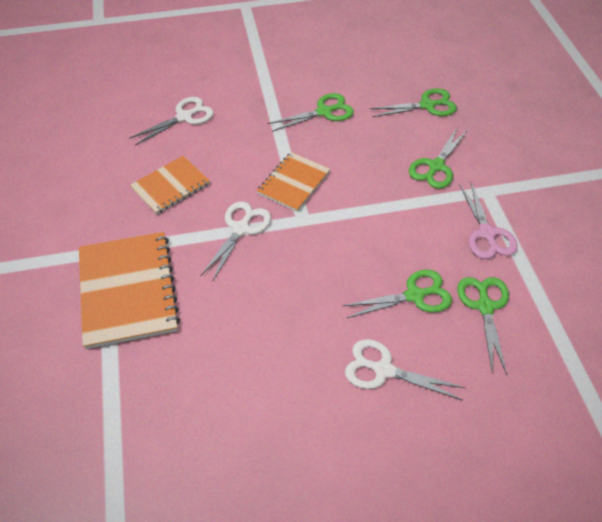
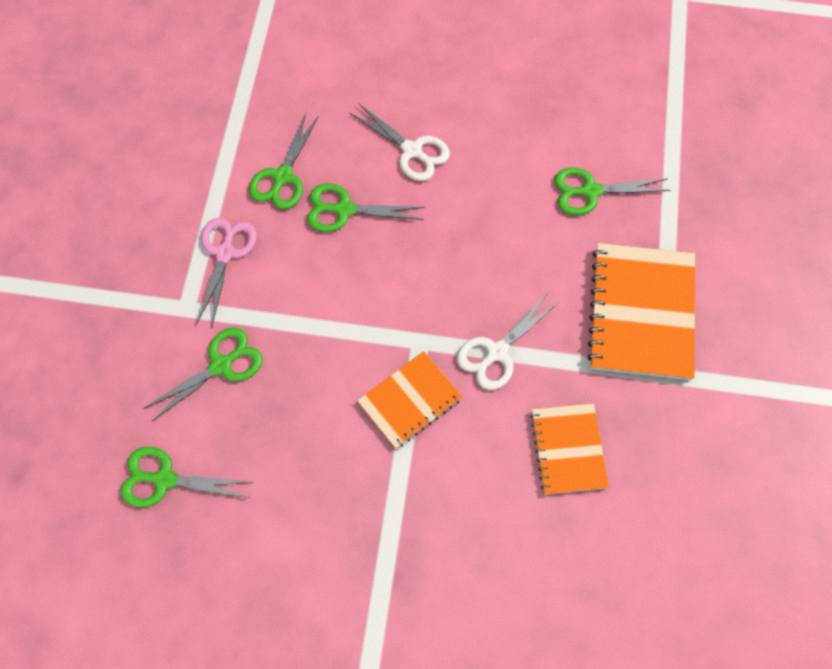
camera: 160 degrees left, 15 degrees up
(170, 186) = (568, 449): orange notebook -> orange notebook turned 75 degrees counterclockwise
(184, 117) = (523, 583): white scissors -> none
(324, 112) = (316, 519): green scissors -> green scissors (591, 191)

